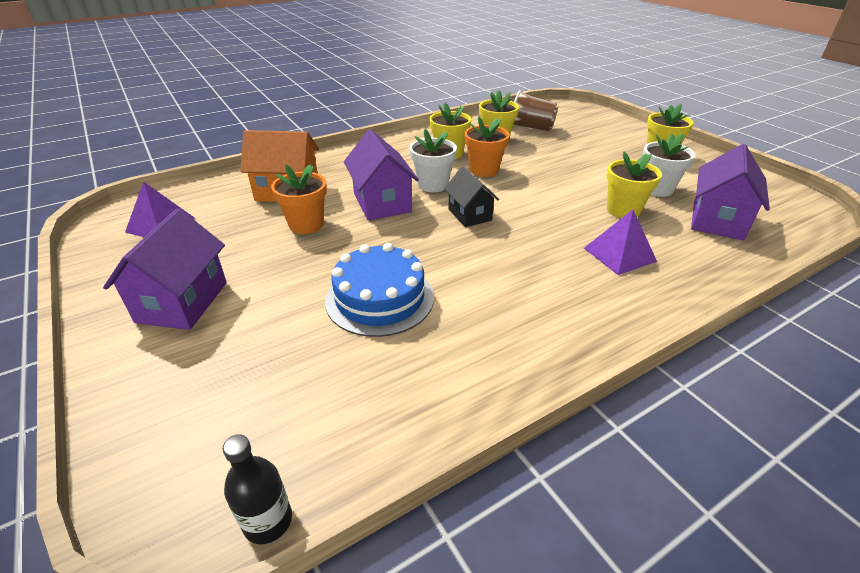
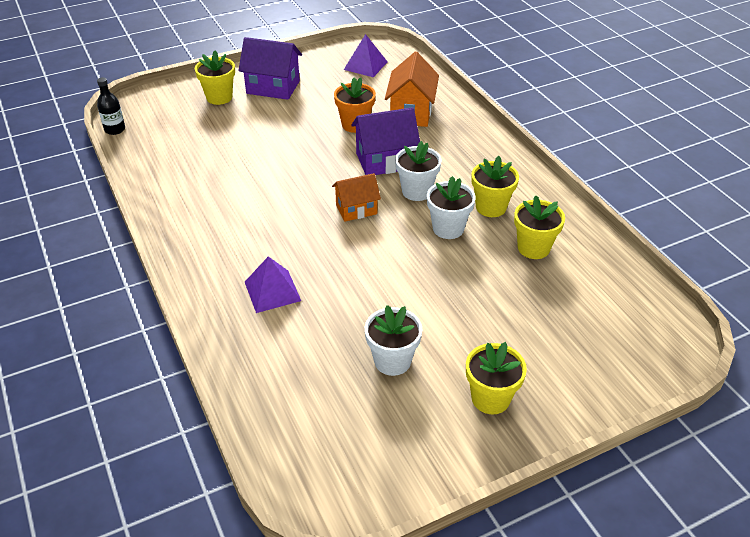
camera: 95 degrees right, 5 degrees up
(380, 298) = (253, 159): blue cake -> none
(469, 215) = (356, 209): black house -> orange house
(484, 170) = (448, 228): orange flower pot -> white flower pot
(531, 128) = (578, 286): brown cup -> none
(623, 210) = (349, 316): yellow flower pot -> yellow flower pot (219, 97)
(717, 220) = (314, 389): purple house -> none

